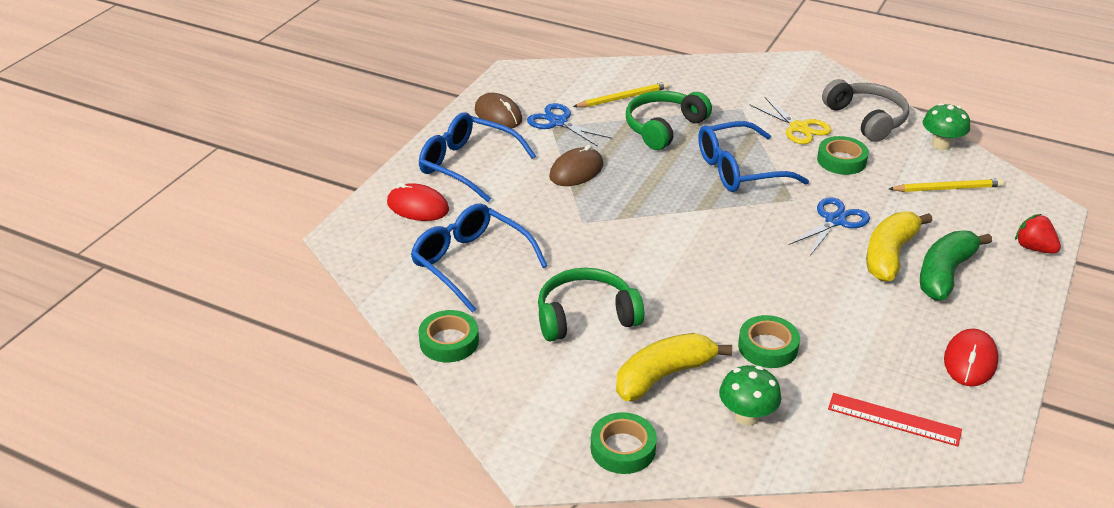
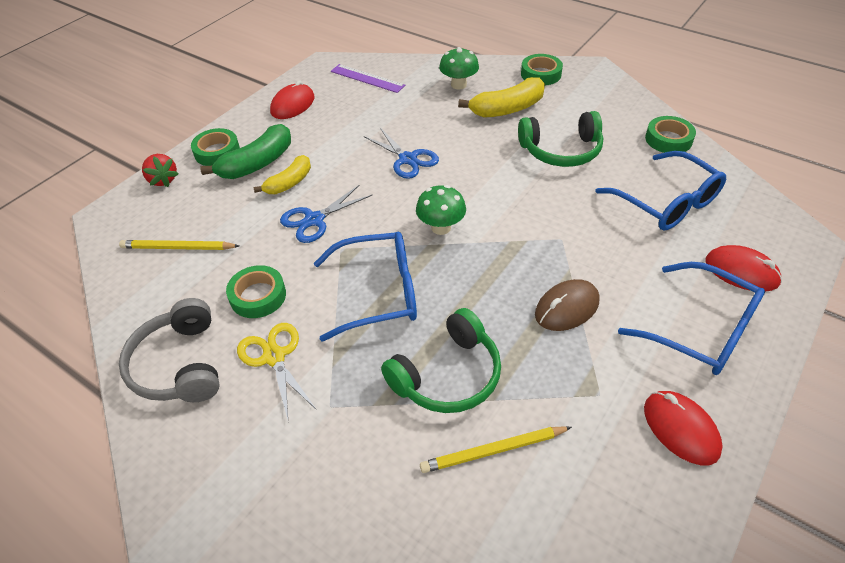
camera: 170 degrees left, 10 degrees up
(498, 115) = (681, 429): brown mouse -> red mouse
(558, 122) = (591, 402): blue scissors -> blue scissors (408, 159)
(767, 347) = (427, 121): green tape -> green tape (217, 152)
(889, 255) = (289, 183): yellow banana -> yellow banana, size x0.66
(894, 419) = (367, 78): red ruler -> purple ruler
(941, 144) = (128, 310): green mushroom -> green mushroom (441, 227)

